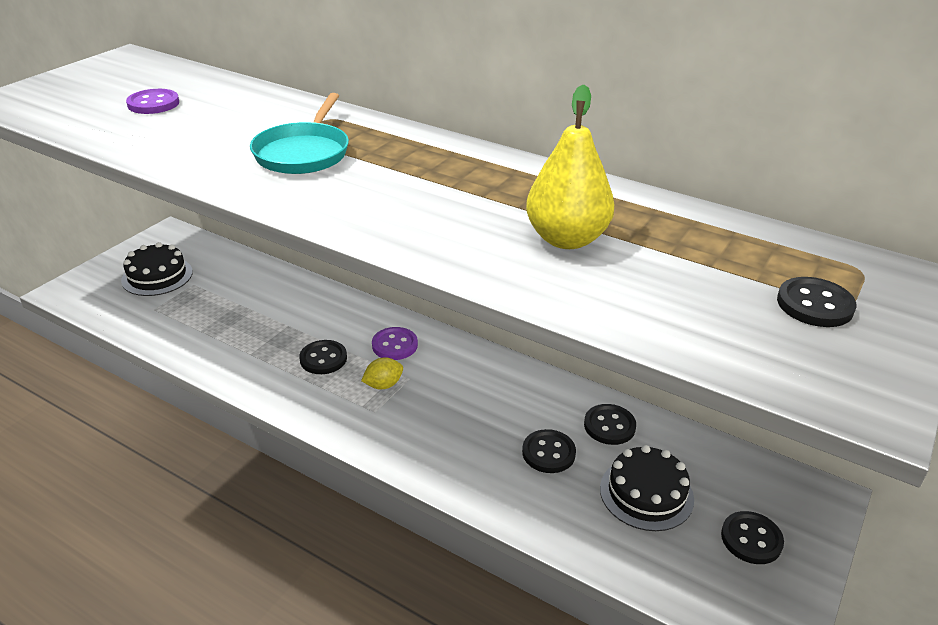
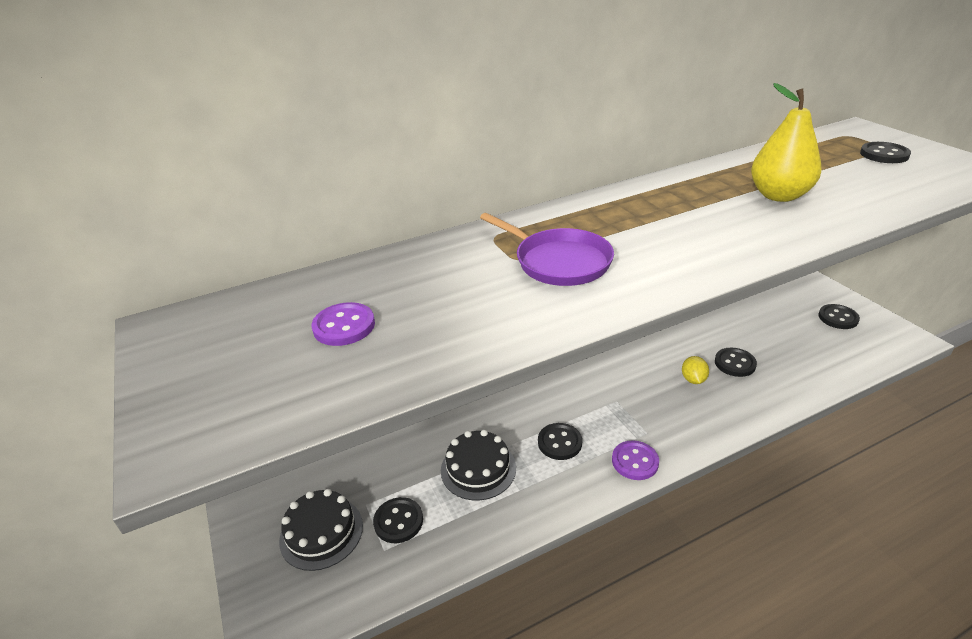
camera: 55 degrees left, 0 degrees up
(303, 153) = (558, 262): turquoise pan -> purple pan
(383, 385) = (617, 418): yellow lemon -> yellow lemon (693, 379)
(394, 345) = (569, 395): purple button -> purple button (635, 461)
(609, 426) = (719, 329): black button -> black button (398, 521)
(646, 493) = (788, 339): black cake -> black cake (478, 469)

